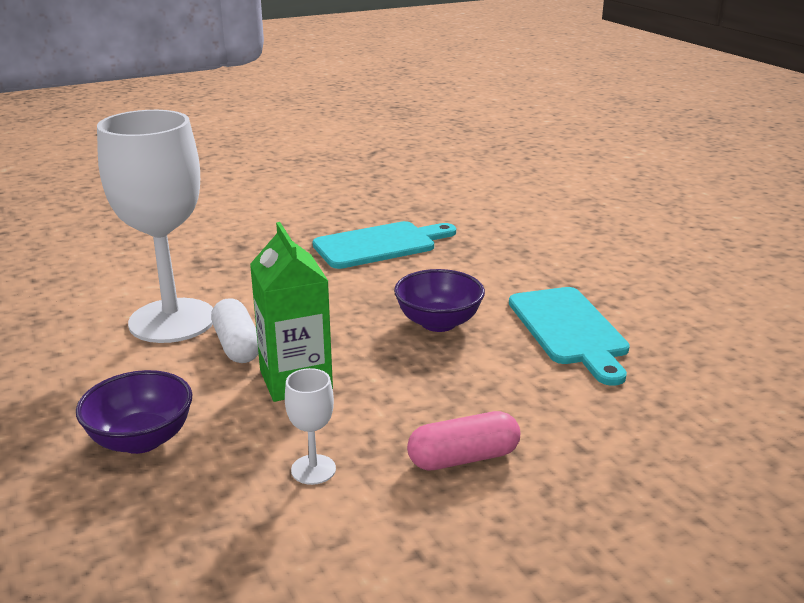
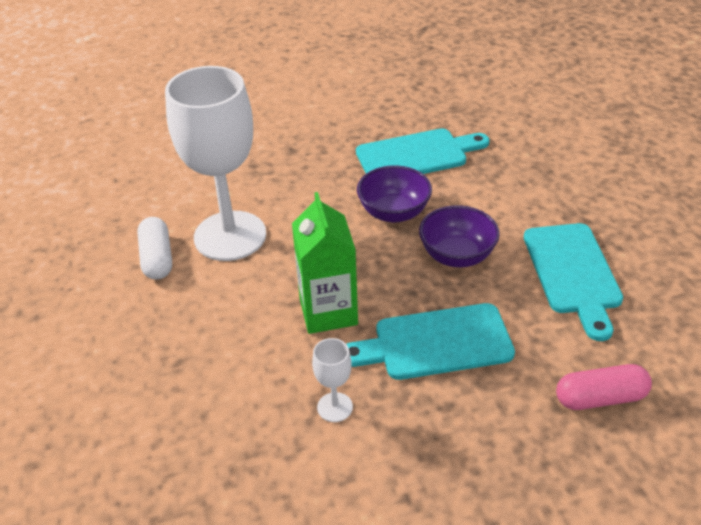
camera: 10 degrees right, 15 degrees up
(141, 439) = (202, 363): purple bowl -> purple bowl (394, 213)
(237, 345) = (282, 268): white capsule -> white capsule (157, 258)
(427, 400) = (436, 343): none -> turquoise cutting board
(463, 458) = (457, 408): pink capsule -> pink capsule (600, 398)

